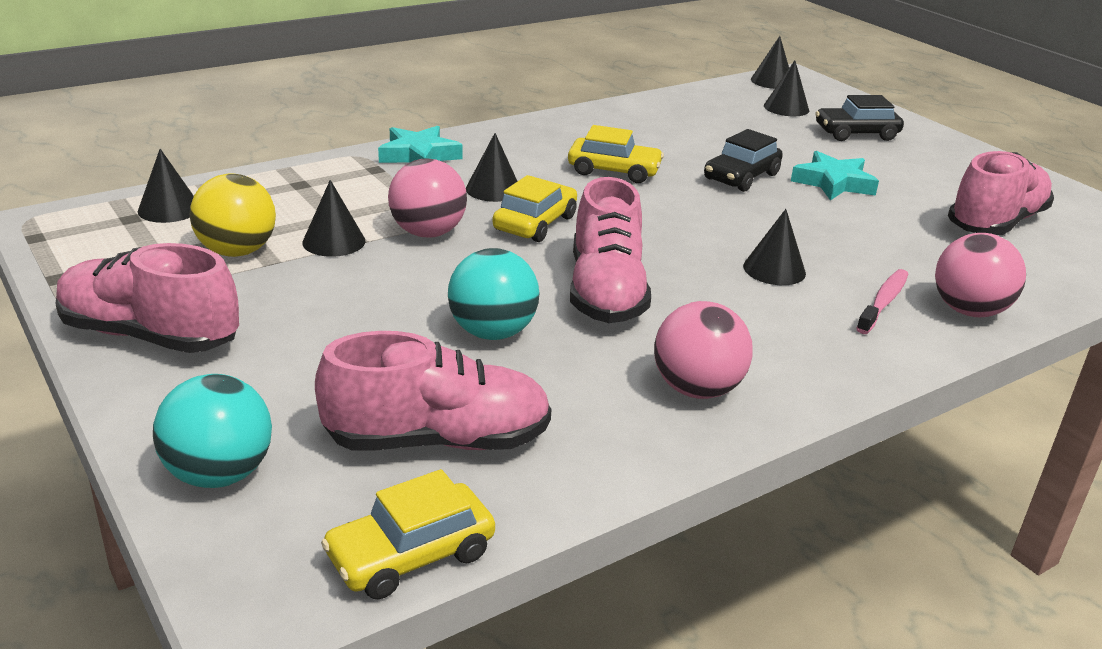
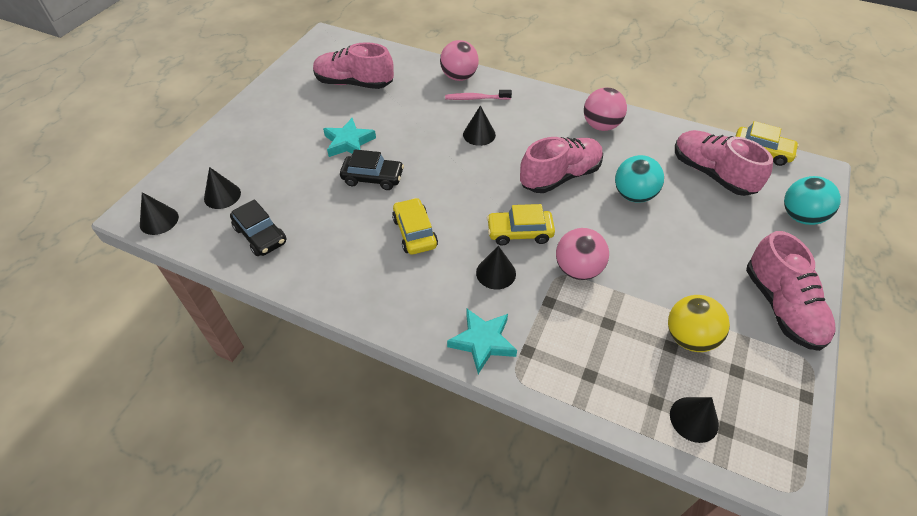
camera: 120 degrees left, 20 degrees up
(334, 241) = (631, 303): black cone -> none
(856, 133) = (253, 153): black car -> black car (260, 235)

